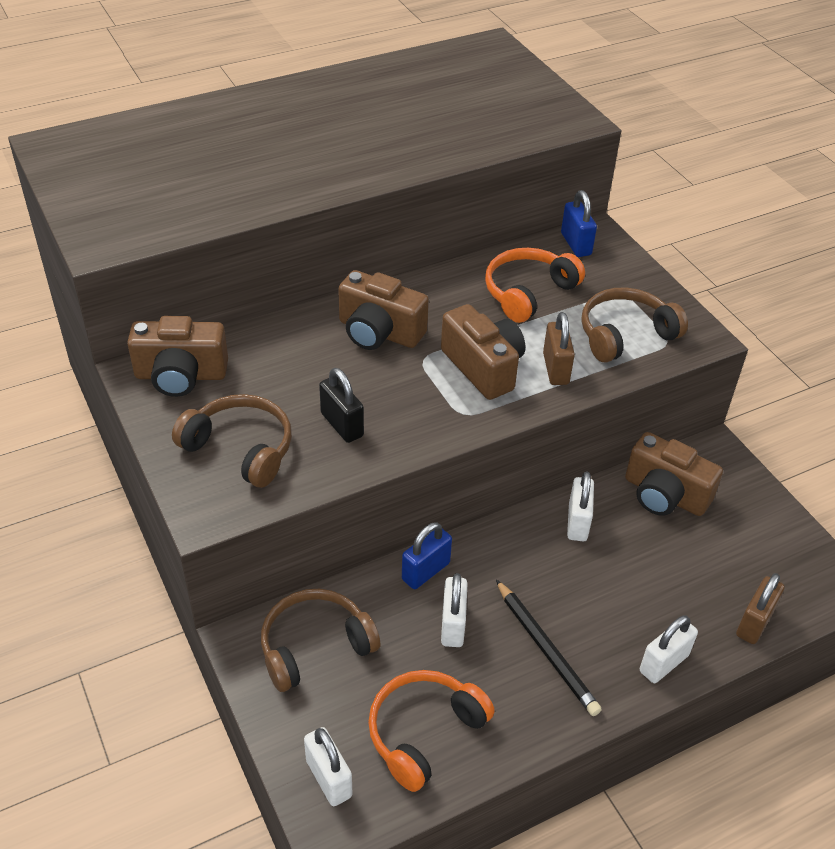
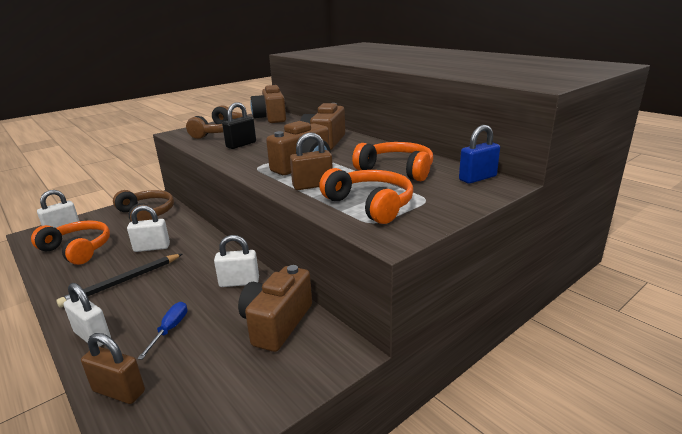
camera: 80 degrees right, 20 degrees down
(425, 571) = (195, 234): blue padlock -> none
(625, 334) = (370, 204): brown headphones -> orange headphones
(662, 588) = (170, 330): none -> blue screwdriver

